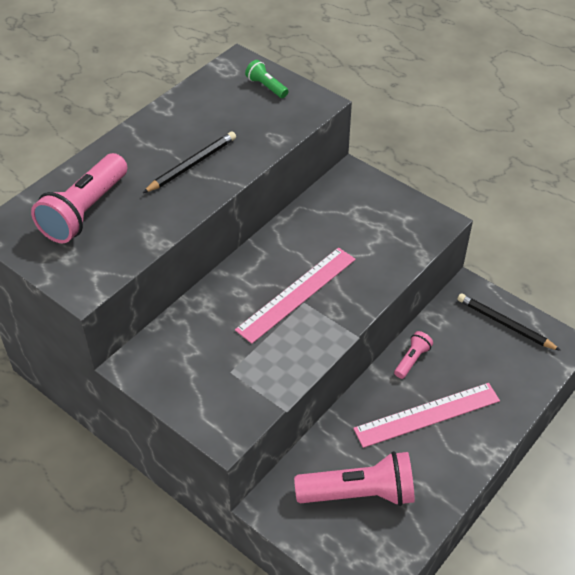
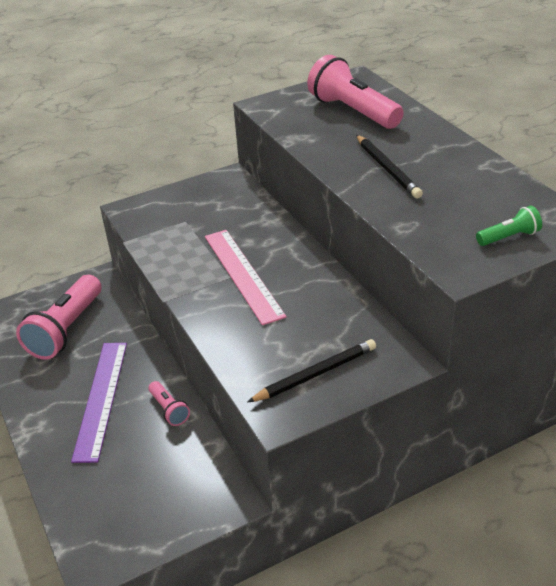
camera: 115 degrees right, 10 degrees down
(427, 415) = (101, 399): pink ruler -> purple ruler
(505, 324) = (160, 514): black pencil -> black pencil (316, 374)

